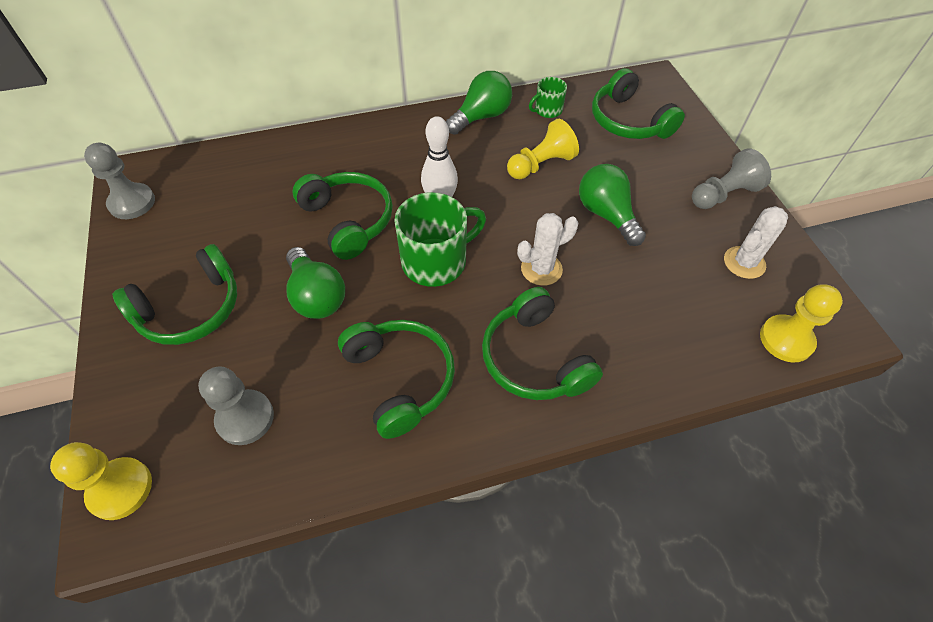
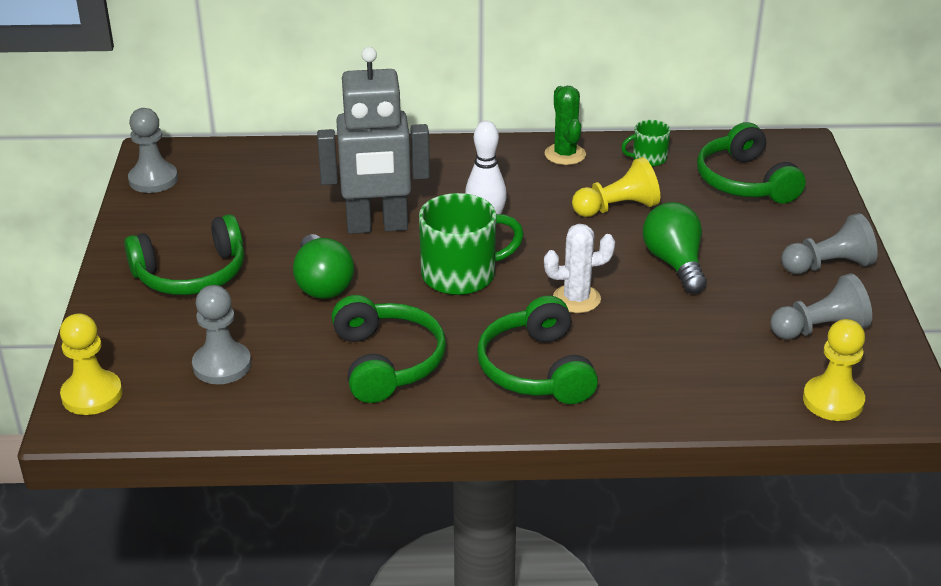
camera: 15 degrees right, 20 degrees down
(348, 220) = (377, 227): green headphones -> grey robot
(481, 117) = (565, 154): green light bulb -> green cactus
(744, 262) = (820, 329): white cactus -> grey pawn

